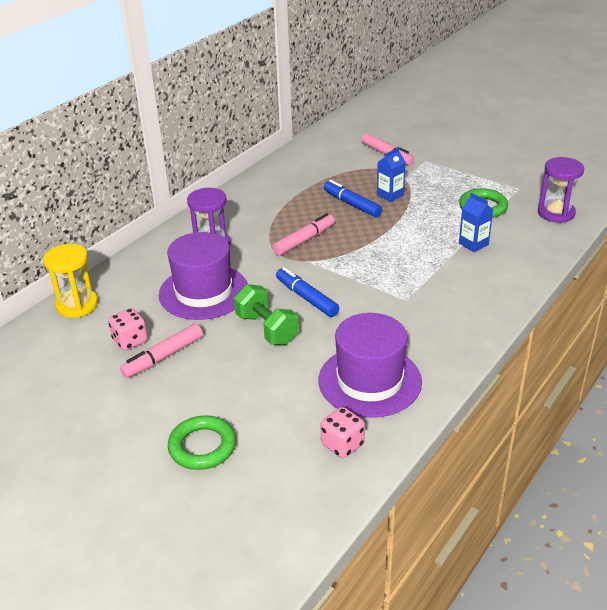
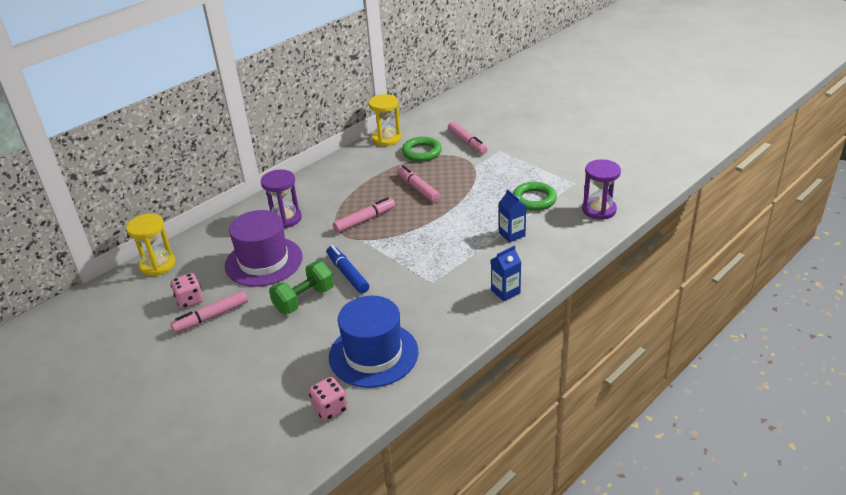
camera: 10 degrees right, 0 degrees up
(202, 446) = (216, 398): green ring -> green ring (421, 152)
(267, 329) = (304, 299): green dumbbell -> green dumbbell turned 75 degrees clockwise
(296, 155) = (386, 139): none -> yellow hourglass
(352, 204) = (418, 189): blue marker -> pink marker
(369, 381) = (373, 354): purple hat -> blue hat
(390, 195) = (455, 182): blue carton -> blue carton (505, 292)

